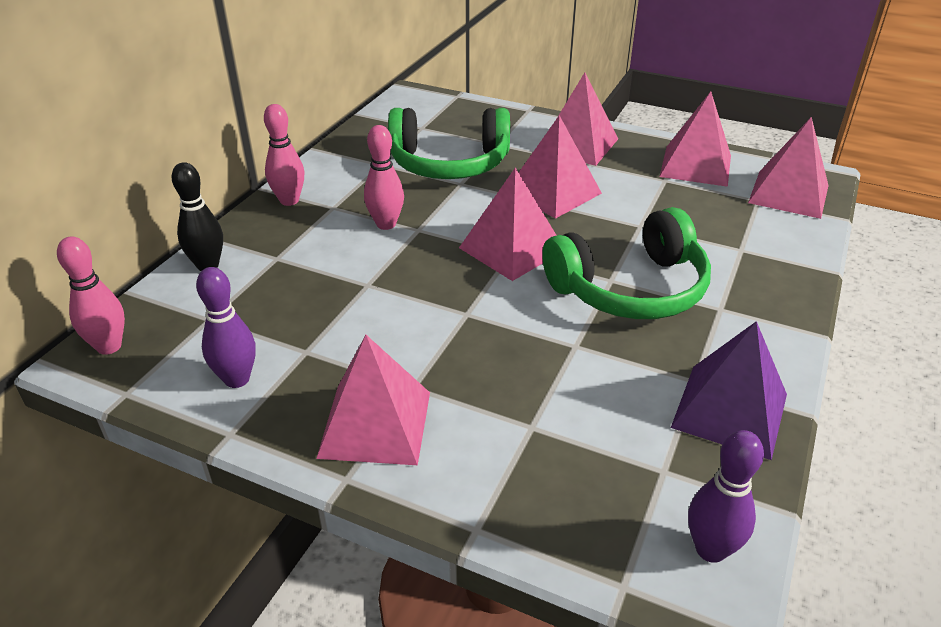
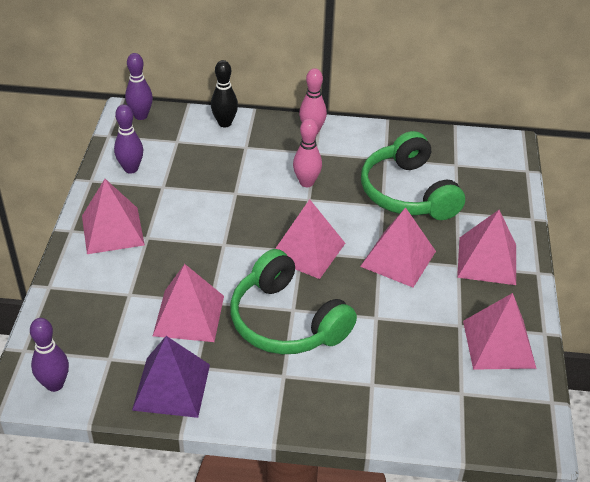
camera: 70 degrees right, 5 degrees up
(109, 346) = (141, 116): pink bowling pin -> purple bowling pin
(788, 194) = (485, 415): pink pyramid -> pink pyramid (188, 315)

